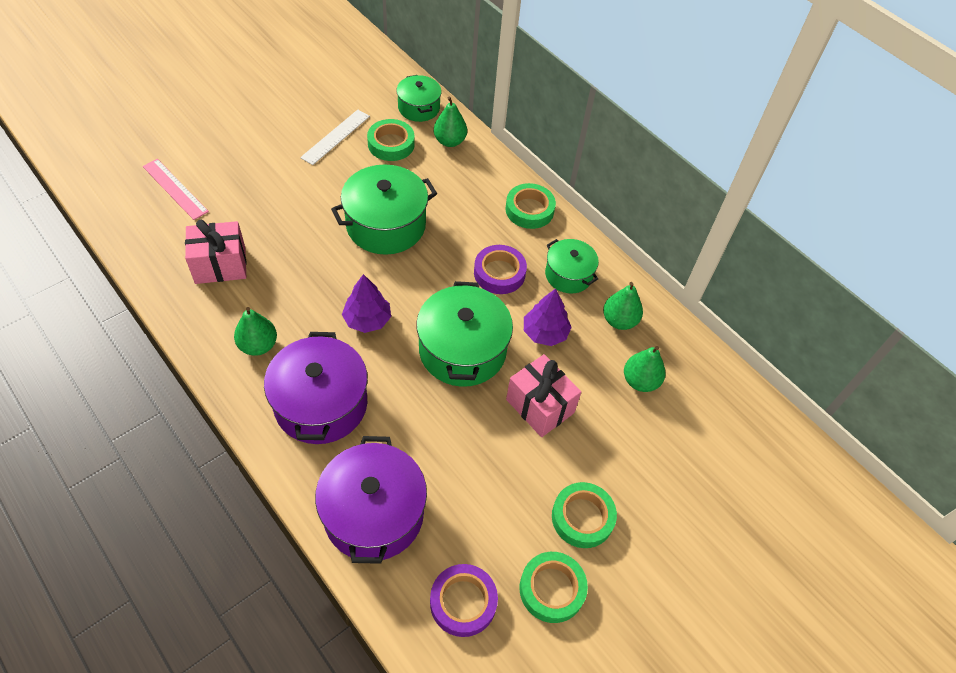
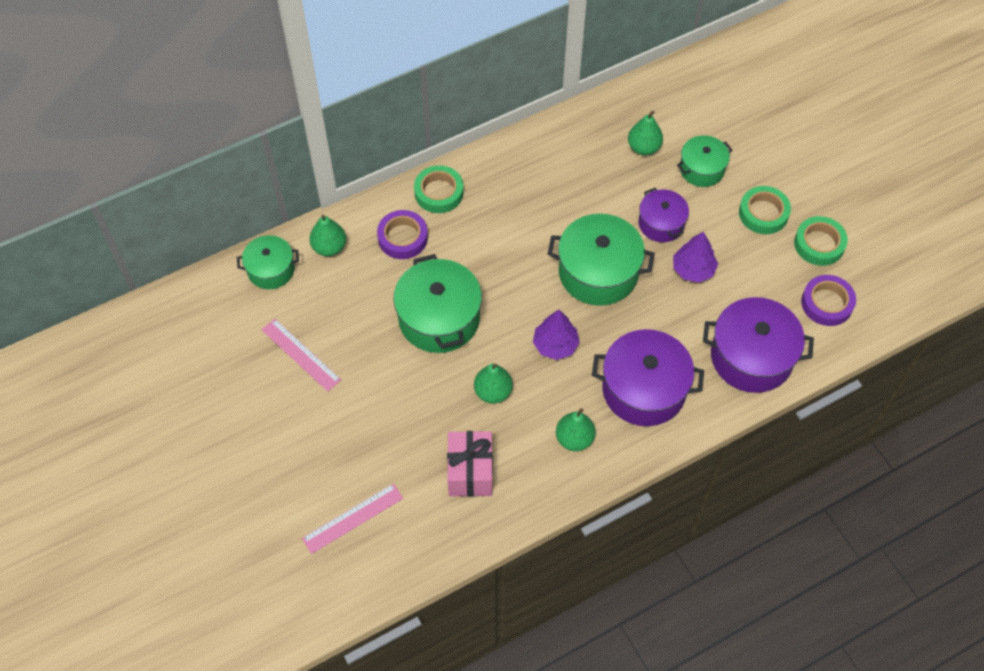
camera: 75 degrees left, 5 degrees up
(335, 137) = (300, 355): white ruler -> pink ruler
(391, 144) = (323, 302): green tape -> none
(499, 273) = (514, 230): purple tape -> purple tape (402, 238)
(540, 406) = (661, 223): pink gift -> purple pot
(545, 333) = (586, 206): purple tree -> purple tree (693, 269)
(568, 275) = (524, 176): green pot -> green pot (702, 169)
(619, 320) = (580, 148): green pear -> green pear (493, 392)

